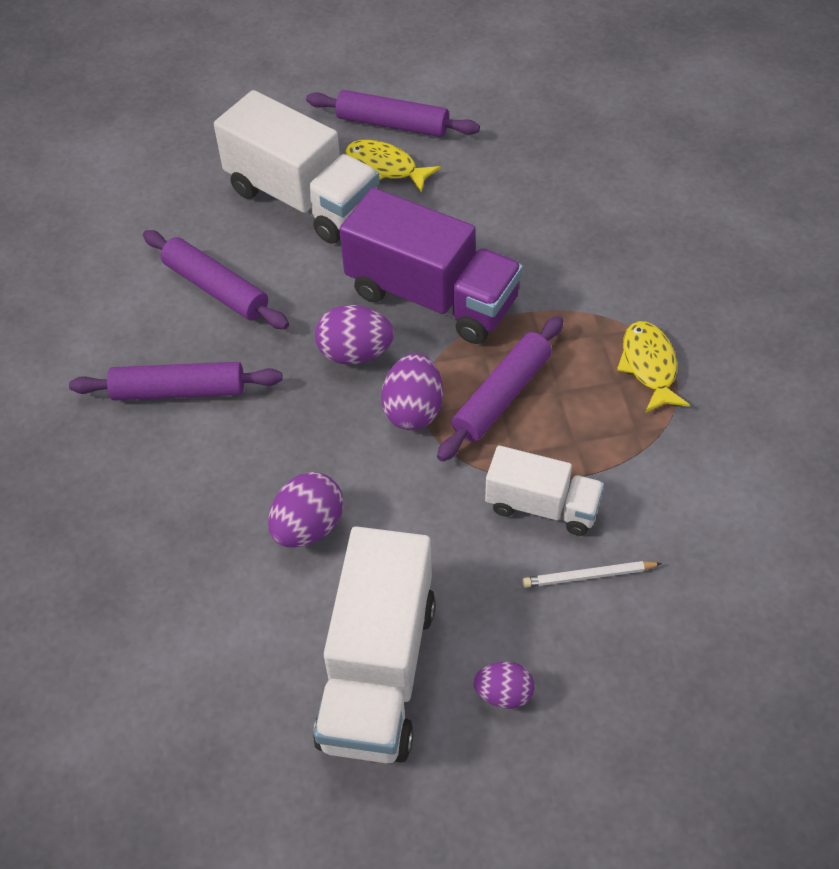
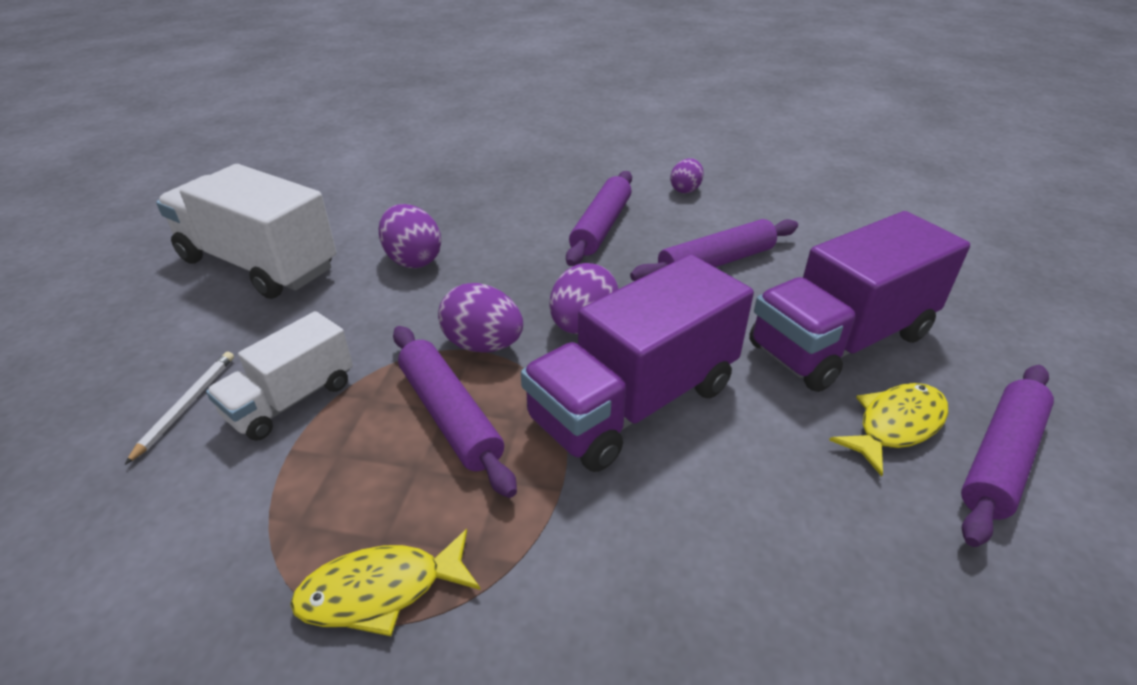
camera: 110 degrees right, 15 degrees down
(302, 199) = (841, 341): white truck -> purple truck
(503, 694) = (161, 318): purple egg -> purple egg (685, 190)
(649, 366) = (380, 591): yellow fish -> yellow fish turned 150 degrees clockwise

